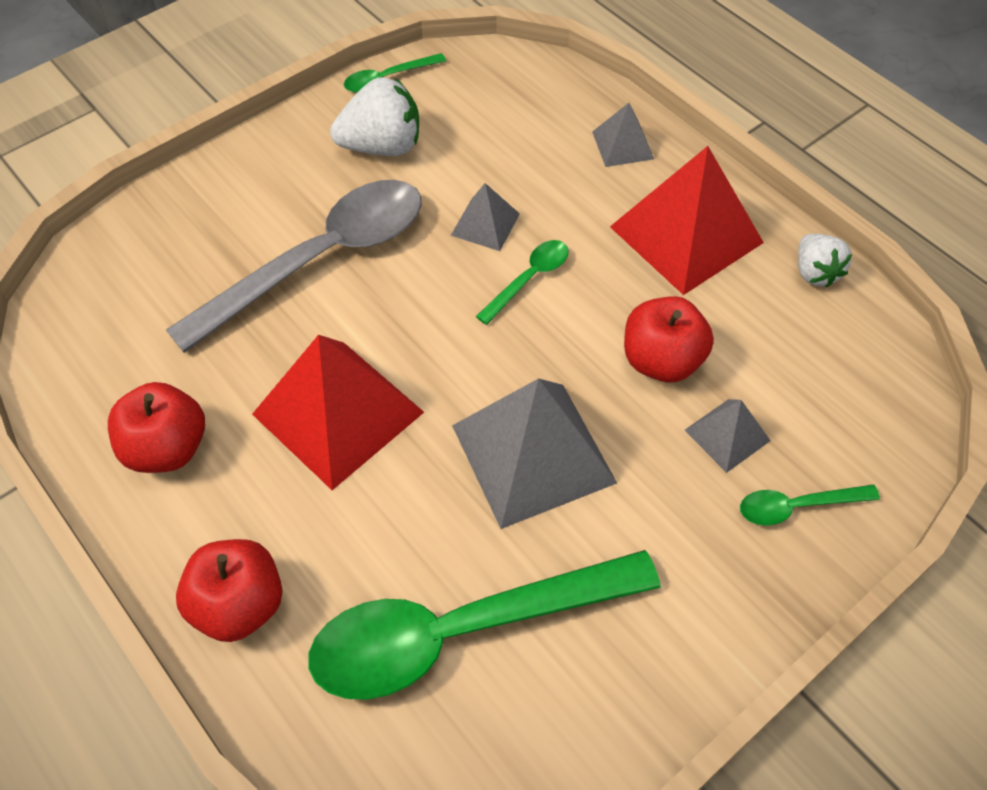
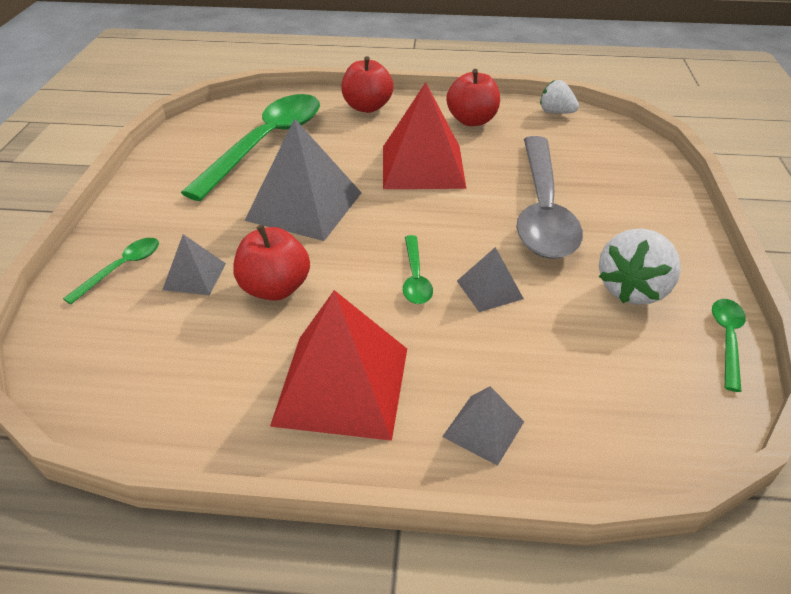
camera: 135 degrees right, 15 degrees down
(815, 272) = (202, 430): white strawberry -> white strawberry (556, 112)

